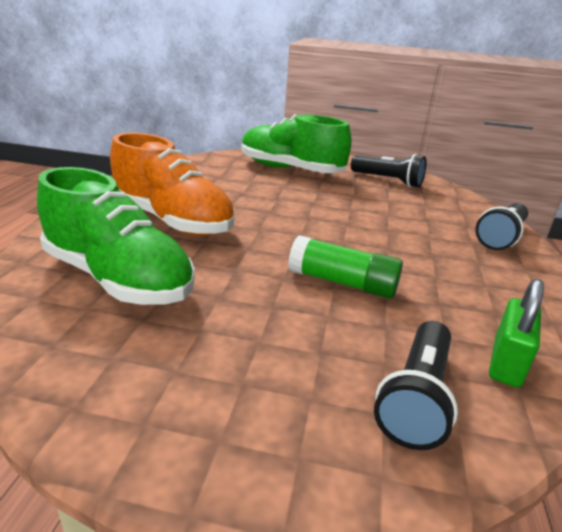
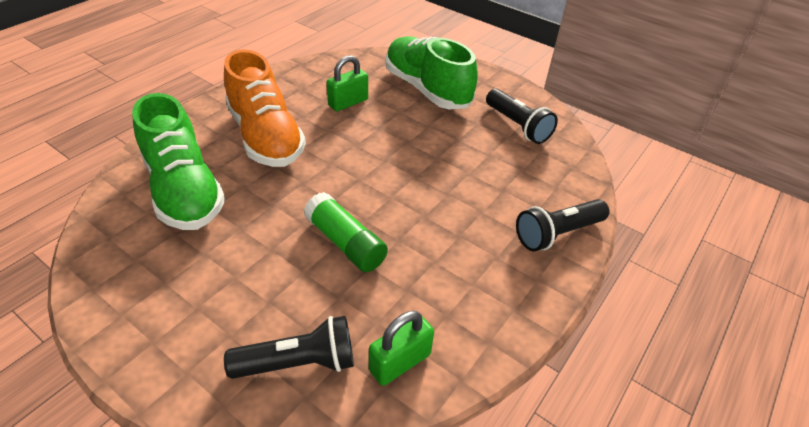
camera: 25 degrees right, 15 degrees up
(230, 186) = (348, 103): none -> green padlock
(416, 397) = (299, 363): black flashlight -> black flashlight turned 150 degrees counterclockwise

